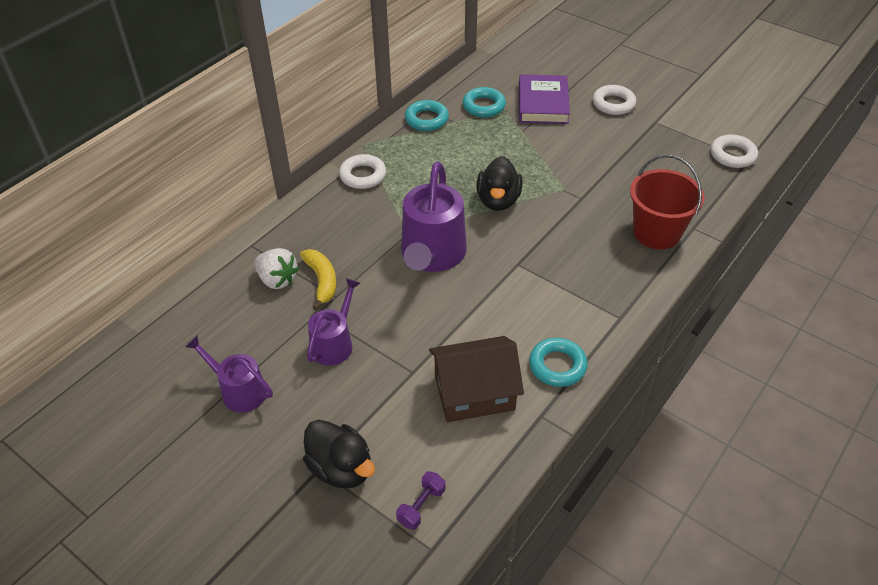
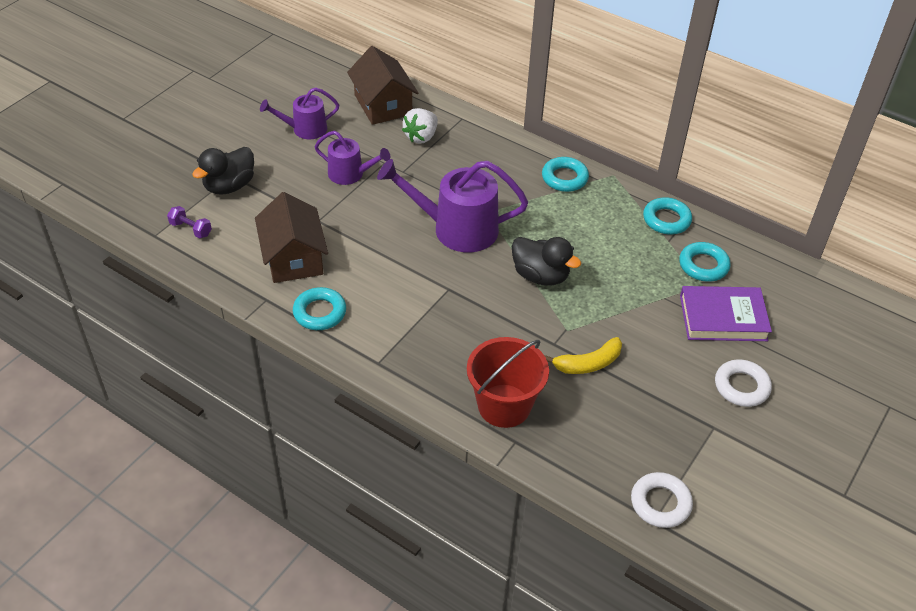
camera: 85 degrees right, 0 degrees up
(208, 314) = (383, 105): none -> brown house
(239, 391) = (305, 129): purple watering can -> purple watering can turned 135 degrees counterclockwise
(322, 281) = (420, 162): yellow banana -> yellow banana (588, 364)
(363, 175) = (564, 178): white ring -> turquoise ring
(498, 200) = (540, 276): black duck -> black duck turned 150 degrees counterclockwise

